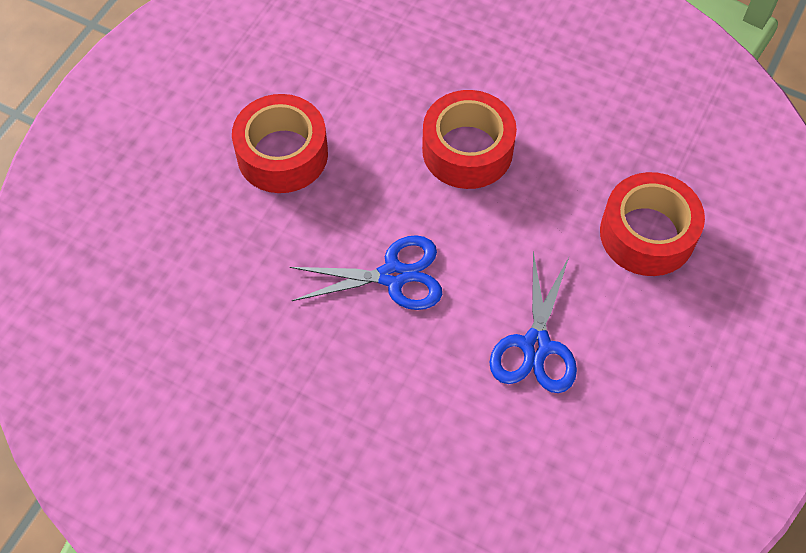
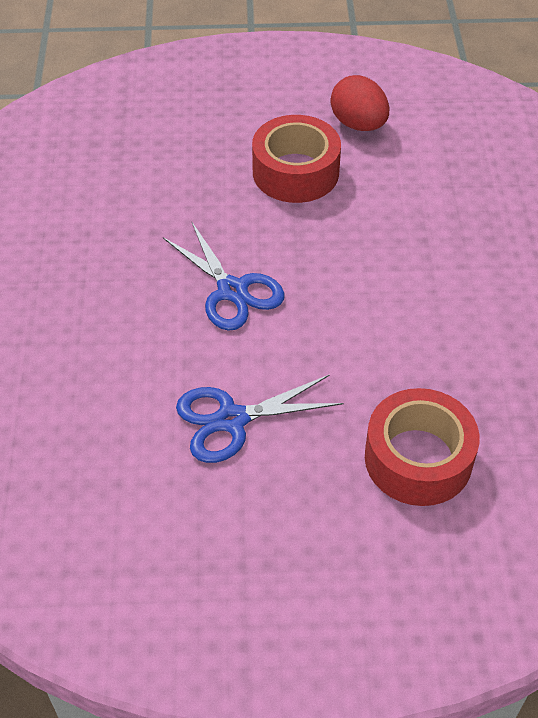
camera: 60 degrees right, 10 degrees down
(257, 75) = (358, 124): none -> red egg
(467, 150) = (399, 285): red tape -> none

